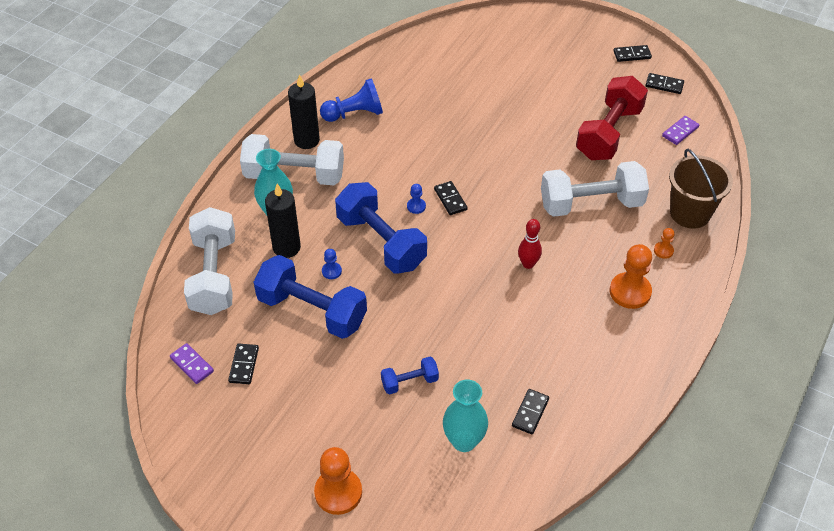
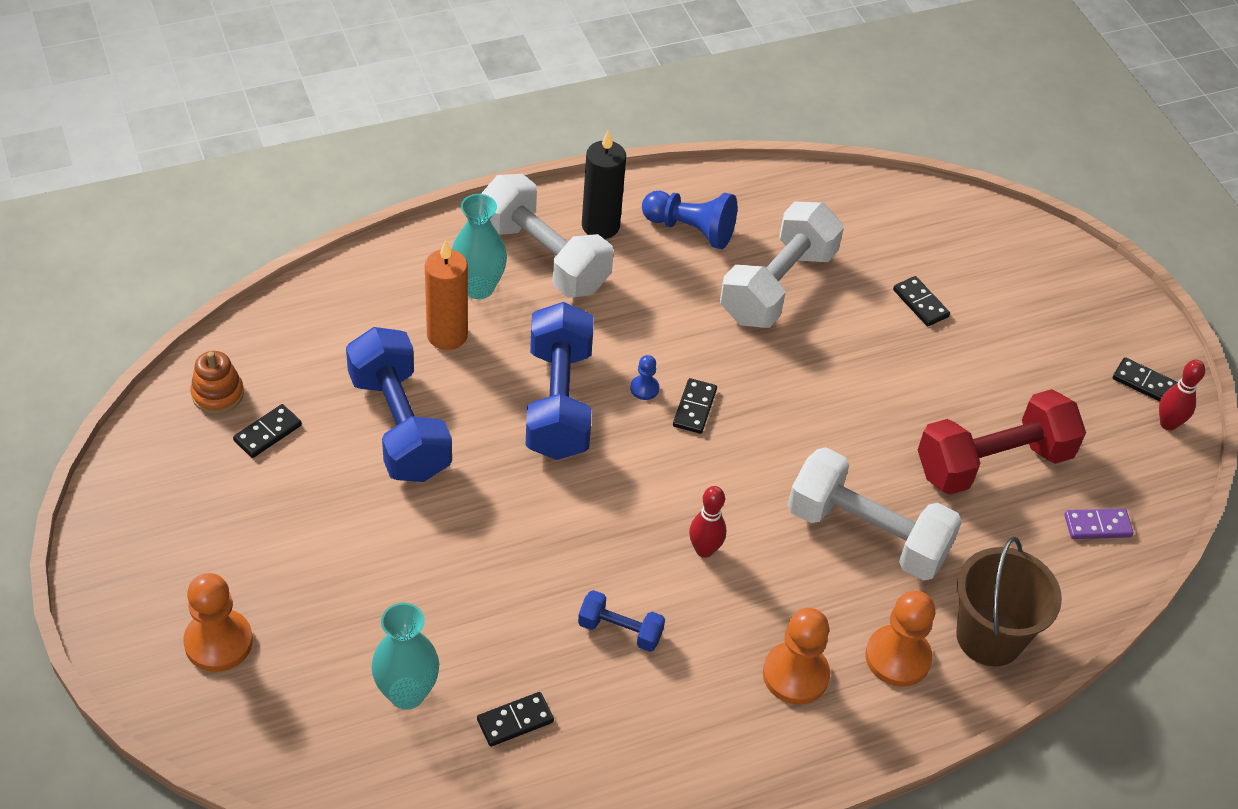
camera: 35 degrees right, 0 degrees up
(192, 364) = (217, 394): purple domino -> orange stacking toy
(214, 275) = (339, 313): white dumbbell -> white dumbbell (778, 286)
(286, 247) = (447, 335): black candle -> orange candle
(331, 271) = (467, 396): blue pawn -> none
(409, 382) = (419, 583): blue dumbbell -> blue dumbbell (620, 630)
(660, 67) = (1168, 424): none -> red bowling pin
(663, 251) = (897, 657): orange pawn -> orange pawn, size x2.04
(664, 85) = (1146, 451): black domino -> black domino (920, 303)

